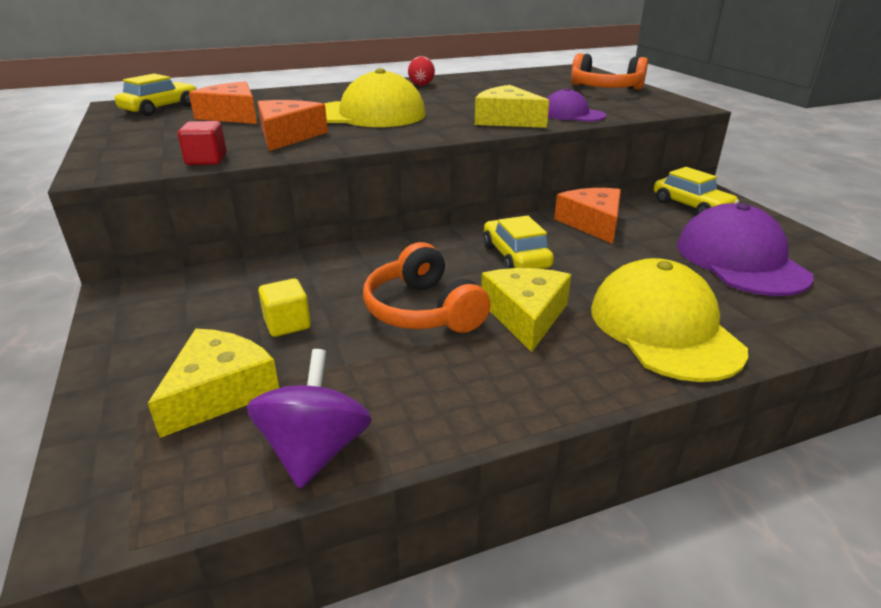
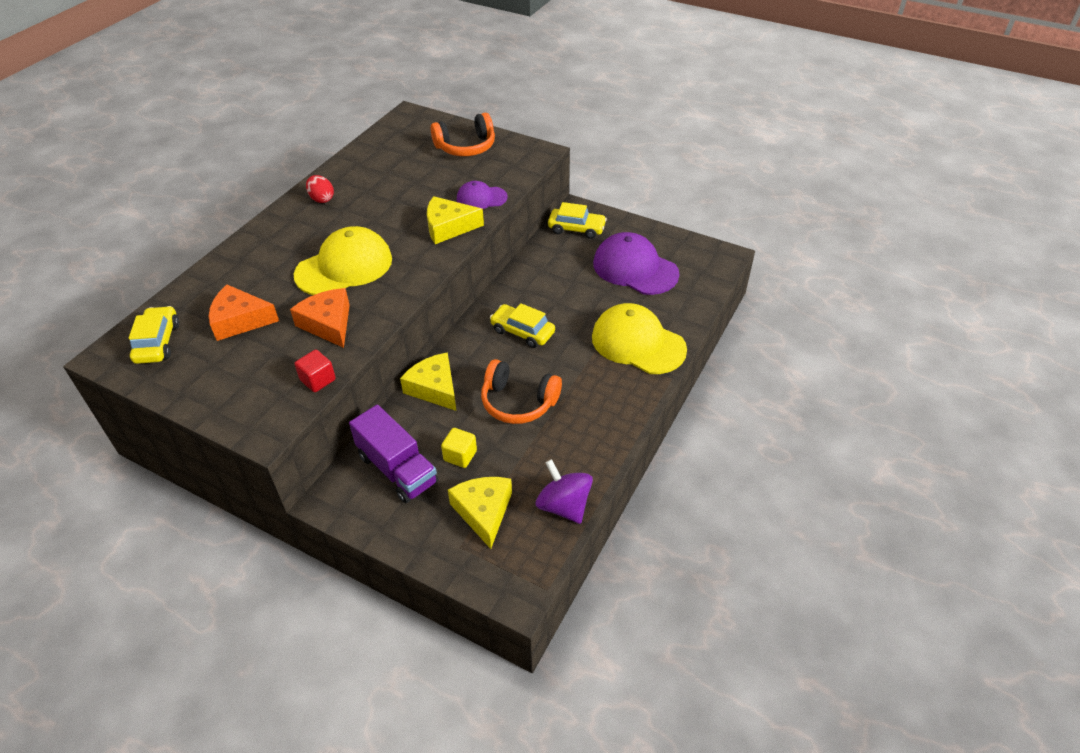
camera: 40 degrees left, 15 degrees up
(215, 302) = (397, 469): none -> purple truck
(525, 315) = (571, 373): yellow cheese -> yellow cheese (434, 388)
(592, 223) = (536, 276): orange cheese -> none

